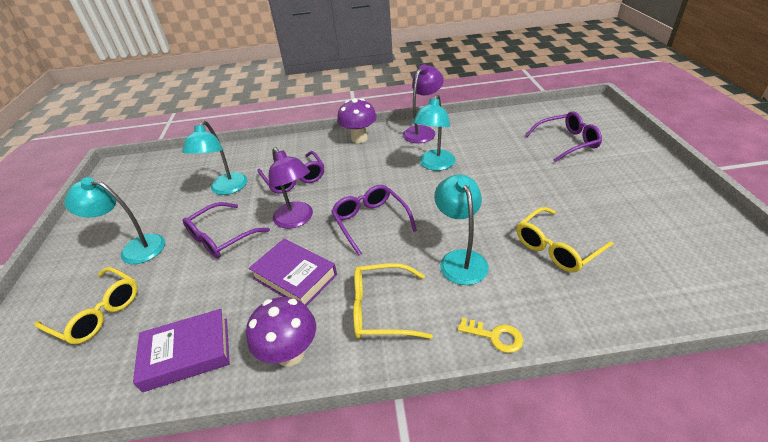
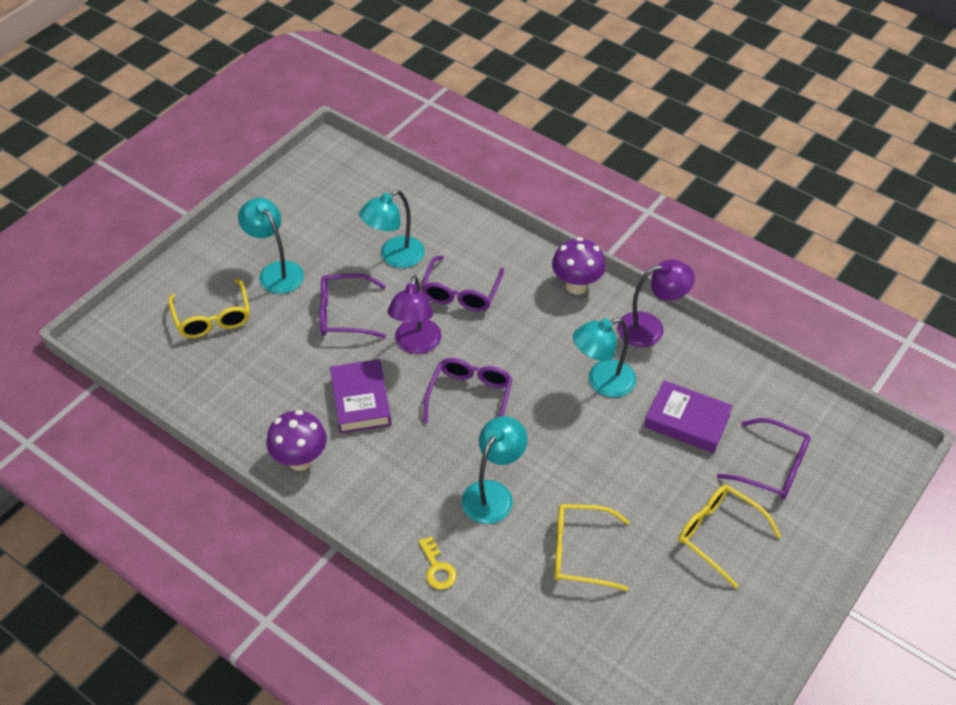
camera: 40 degrees right, 10 degrees up
(187, 353) = (241, 403): purple book -> purple book (687, 421)
(381, 309) = (389, 481): yellow glasses -> yellow glasses (718, 534)

